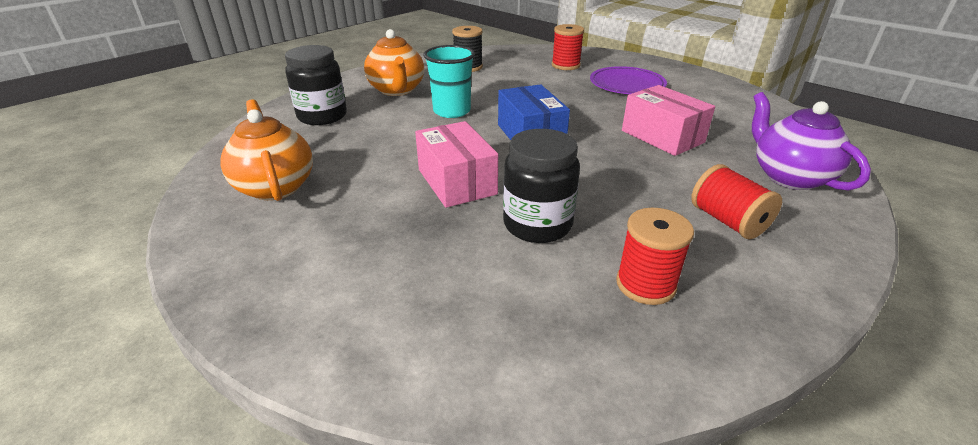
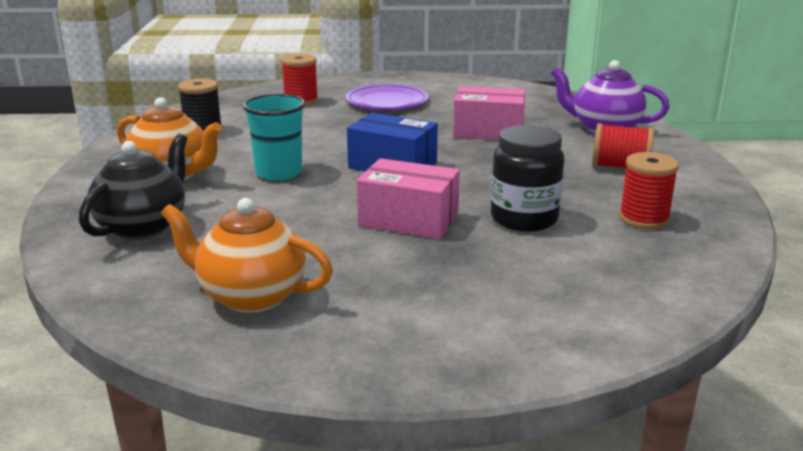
camera: 45 degrees left, 10 degrees down
(322, 116) = (143, 227): black jar -> black teapot

